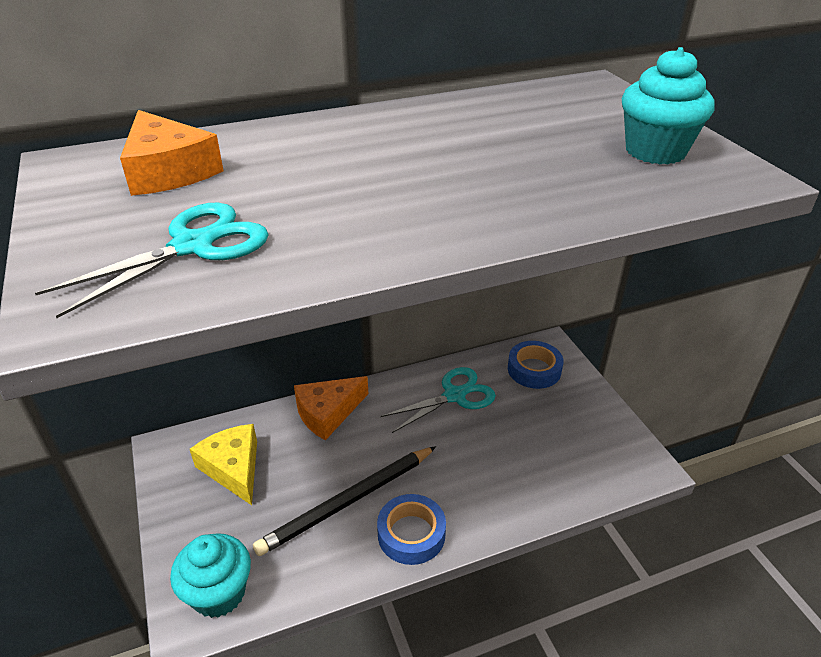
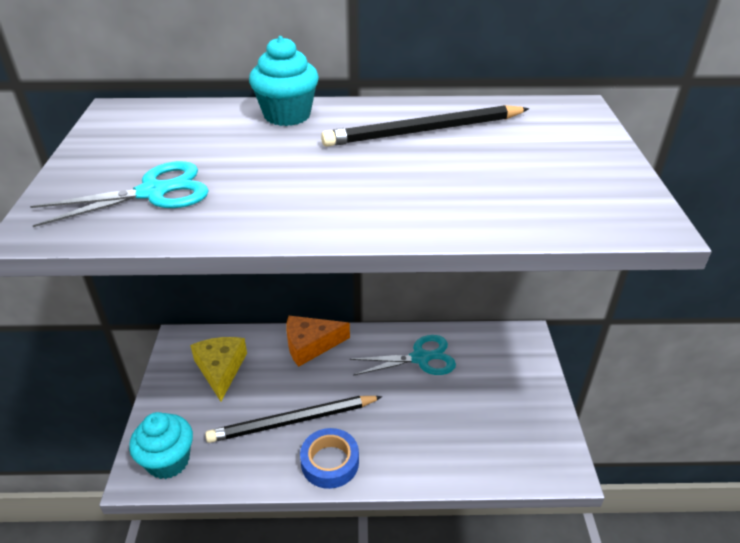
camera: 20 degrees right, 0 degrees up
(168, 171) = (178, 130): orange cheese -> none
(462, 128) = (424, 131): none -> black pencil
(534, 369) = (502, 354): blue tape -> none
(655, 151) = (579, 182): turquoise cupcake -> turquoise cupcake (287, 115)

